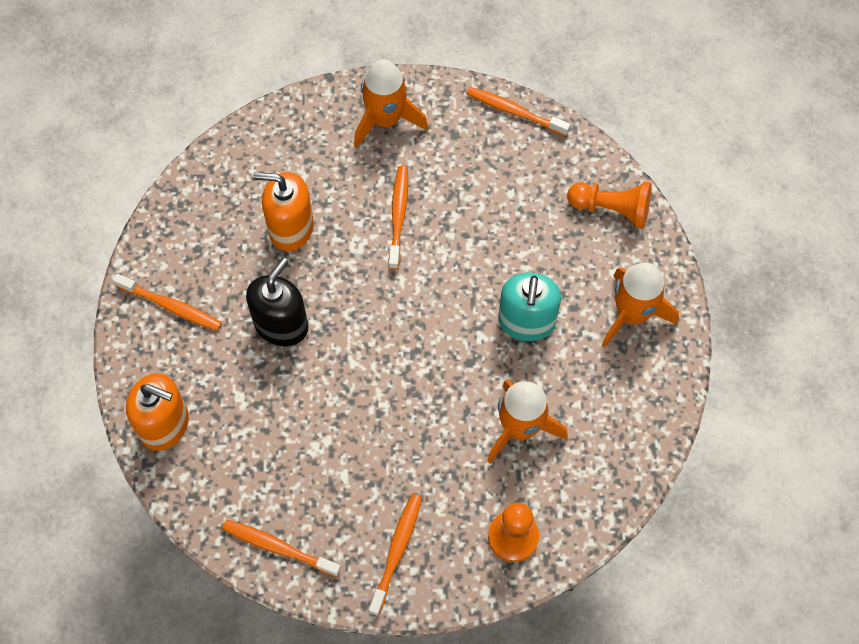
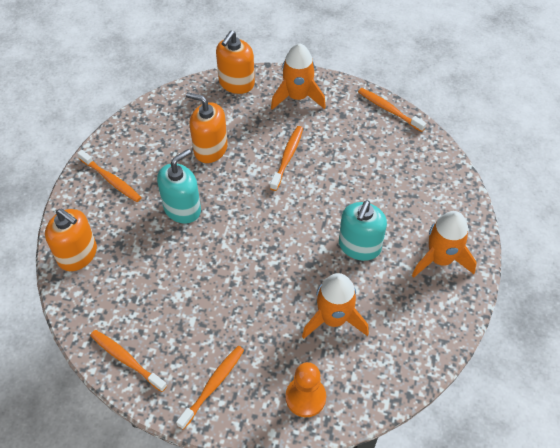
camera: 15 degrees right, 10 degrees down
(281, 325) = (182, 208): black soap dispenser -> turquoise soap dispenser
(295, 117) = (236, 83): none -> orange soap dispenser
(611, 209) = (443, 185): orange pawn -> none

